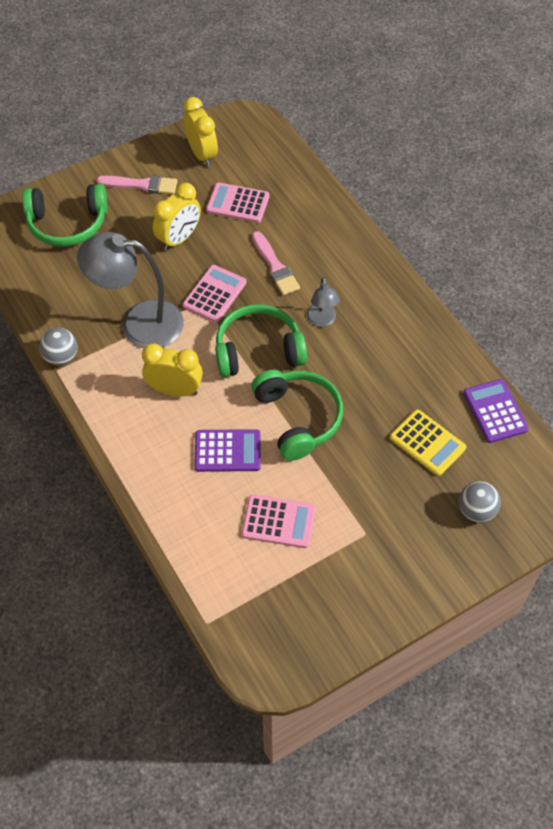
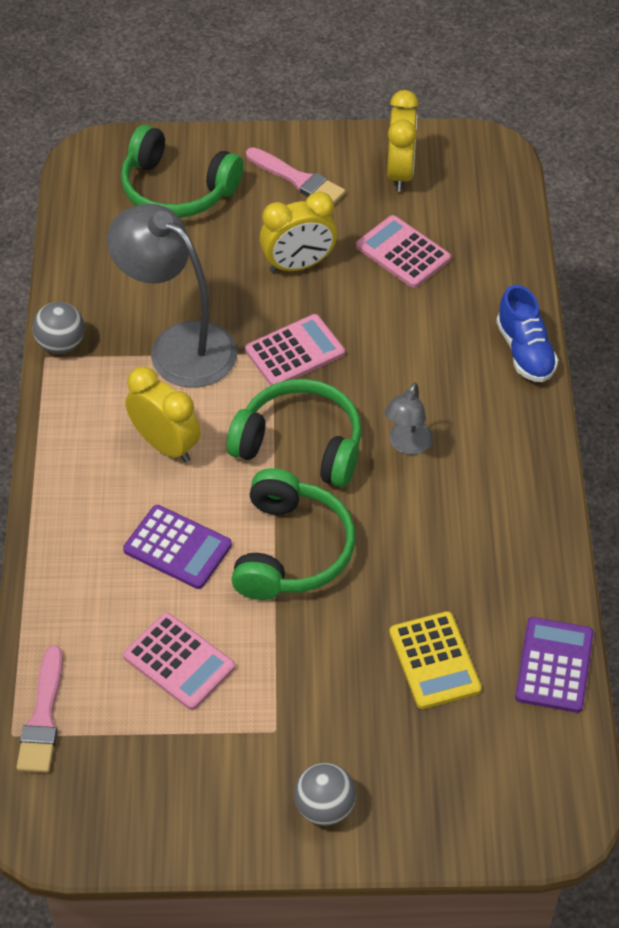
camera: 30 degrees right, 5 degrees down
(275, 266) = (395, 351): pink brush -> pink brush (43, 716)
(351, 232) = (525, 351): none -> blue shoe
(476, 510) = (437, 776): grey ball -> grey ball (324, 807)

